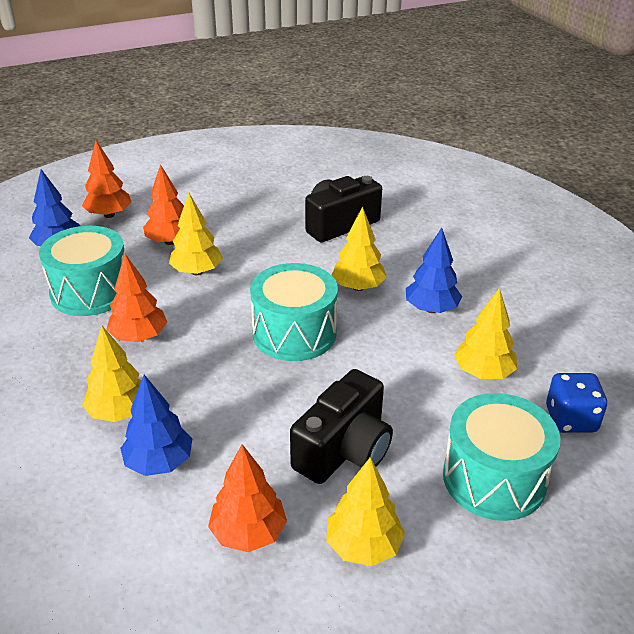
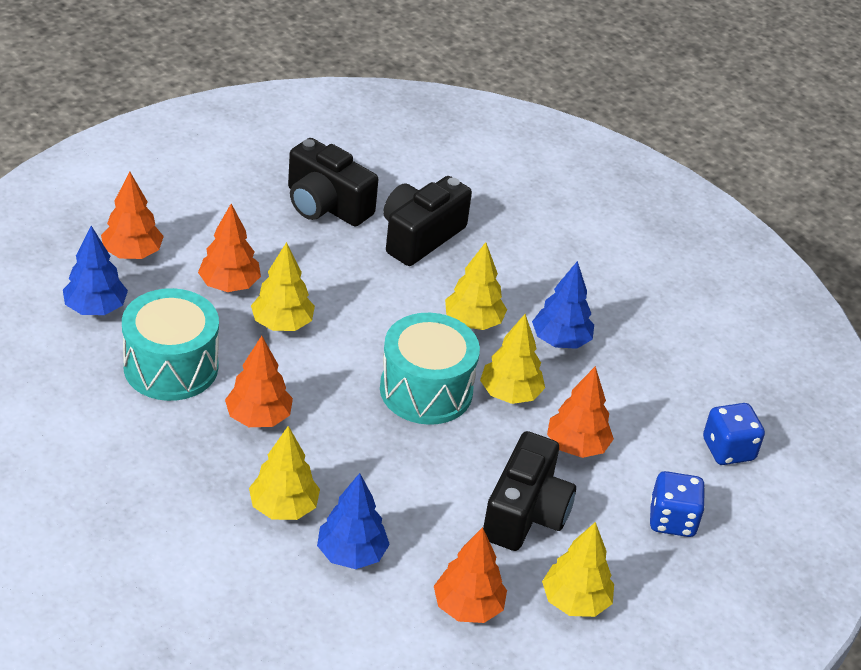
camera: 20 degrees left, 5 degrees up
(273, 198) = (326, 205): none -> black camera
(416, 396) = (576, 446): none -> orange tree
(483, 373) = (634, 410): yellow tree -> yellow tree (510, 394)
(494, 478) = (672, 520): turquoise drum -> blue dice

